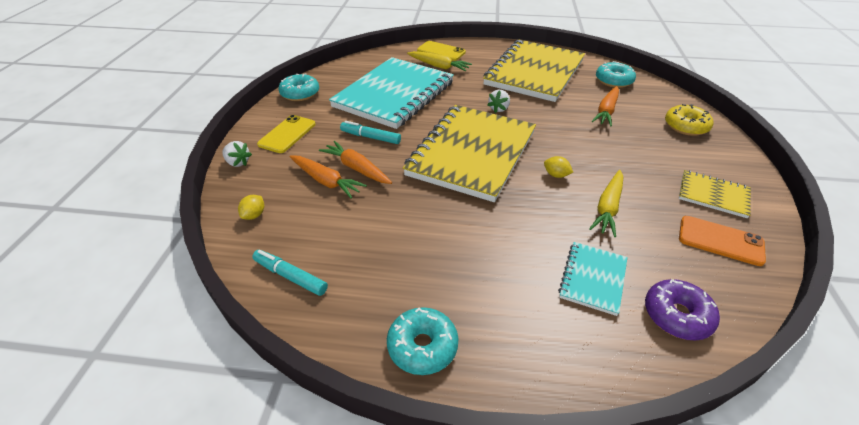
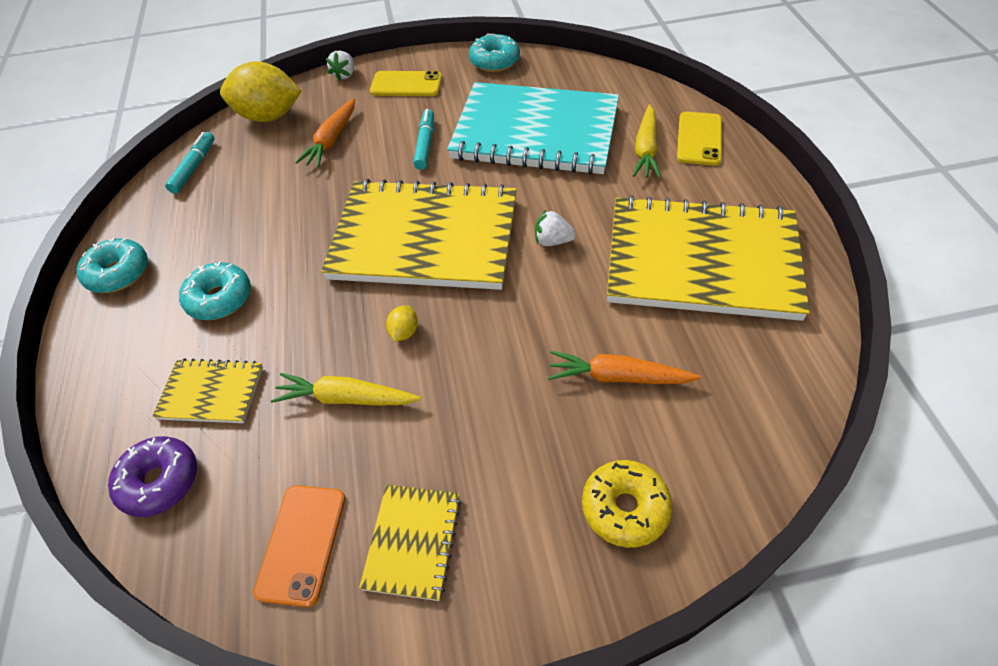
camera: 75 degrees right, 10 degrees up
(254, 215) = (269, 116): yellow lemon -> yellow lemon, size x2.43
(356, 168) = (360, 153): orange carrot -> none
(593, 279) = (211, 393): turquoise notebook -> yellow notebook
(613, 81) = (747, 380): turquoise donut -> turquoise donut (219, 298)

